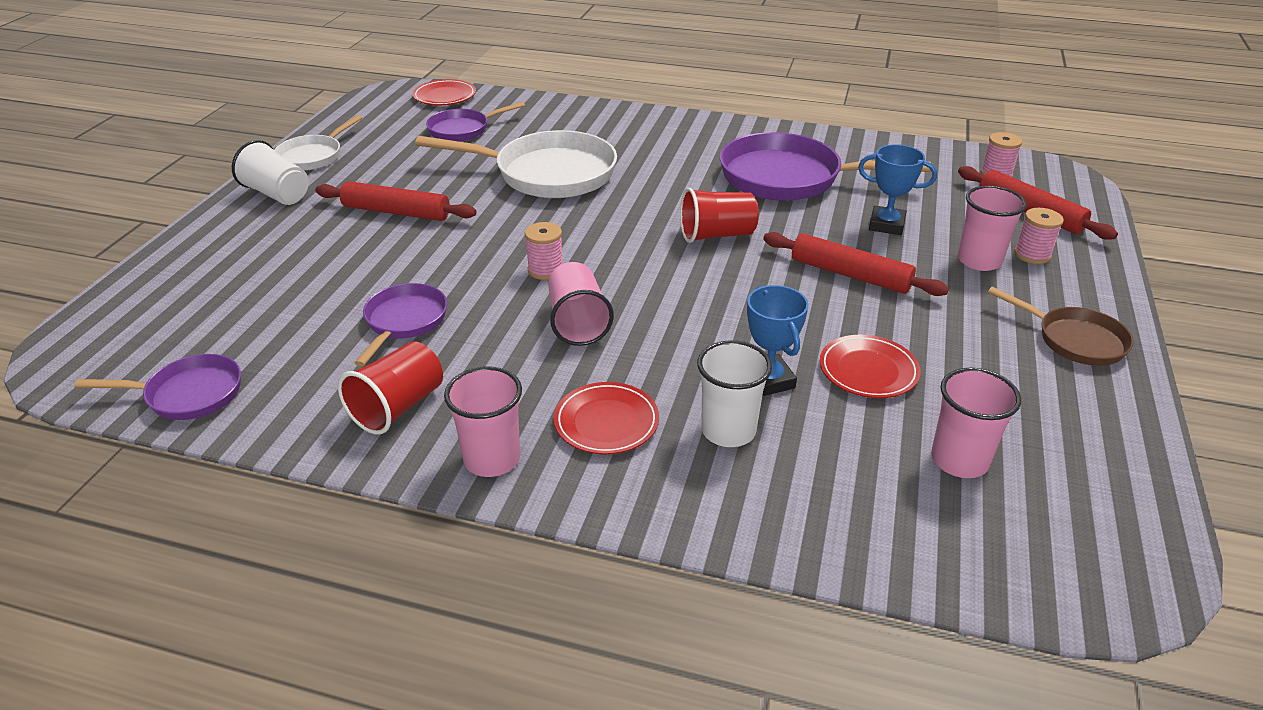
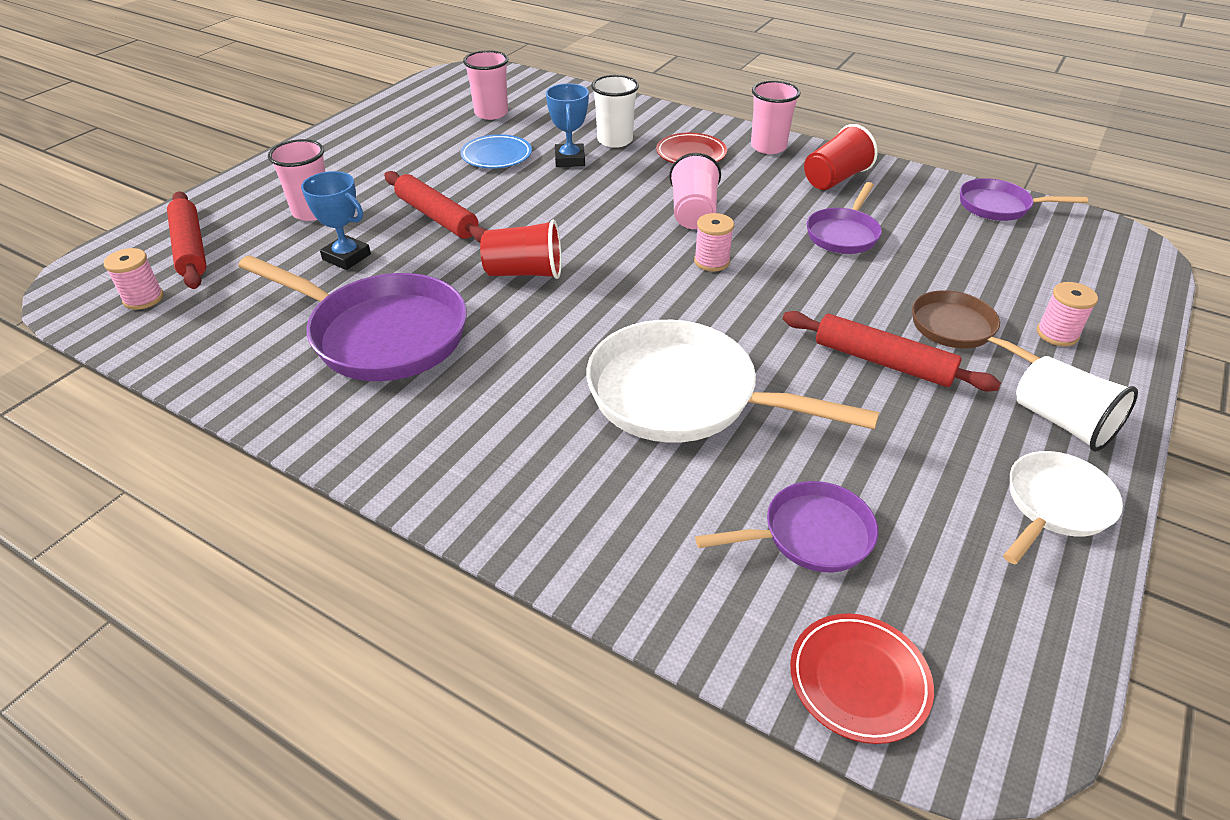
camera: 165 degrees left, 5 degrees up
(868, 370) = (496, 156): red plate -> blue plate
(1032, 255) = (260, 210): pink spool -> pink spool (1057, 334)
(1074, 340) = (332, 152): brown pan -> brown pan (958, 330)

